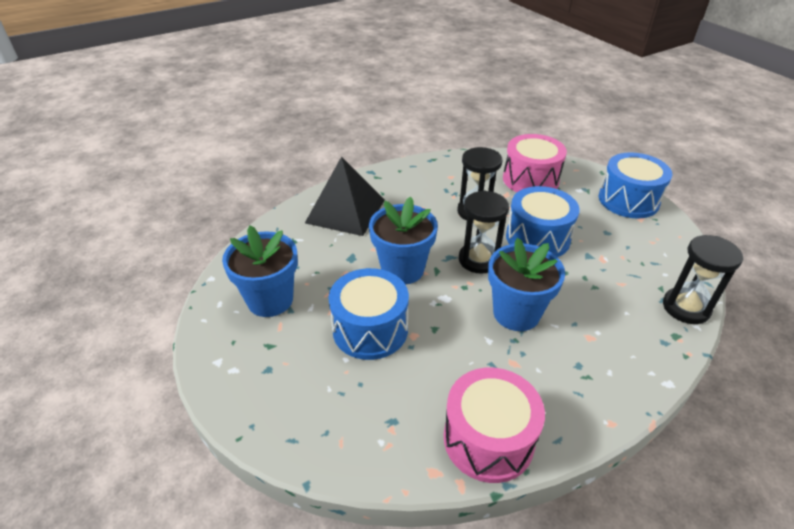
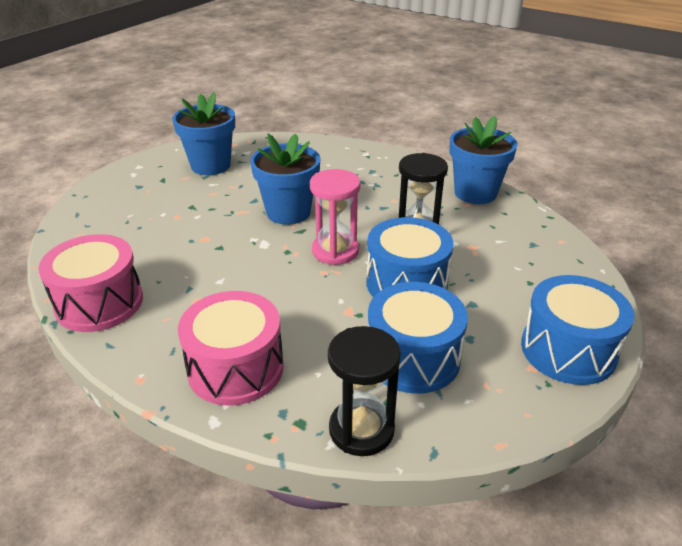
camera: 65 degrees right, 5 degrees down
(345, 211) = (349, 164): black pyramid -> none
(370, 329) = (201, 216): blue drum -> blue drum (413, 358)
(478, 260) = (335, 251): black hourglass -> pink hourglass
(516, 313) = (267, 290): blue flower pot -> blue flower pot (475, 193)
(530, 179) = (524, 258): pink drum -> pink drum (235, 368)

